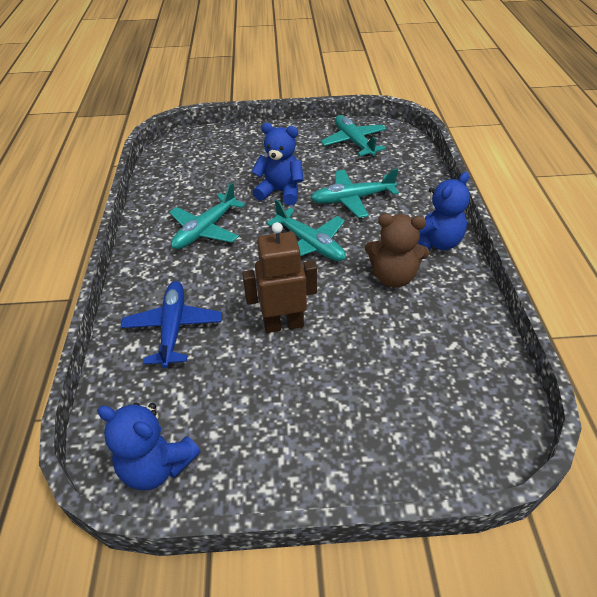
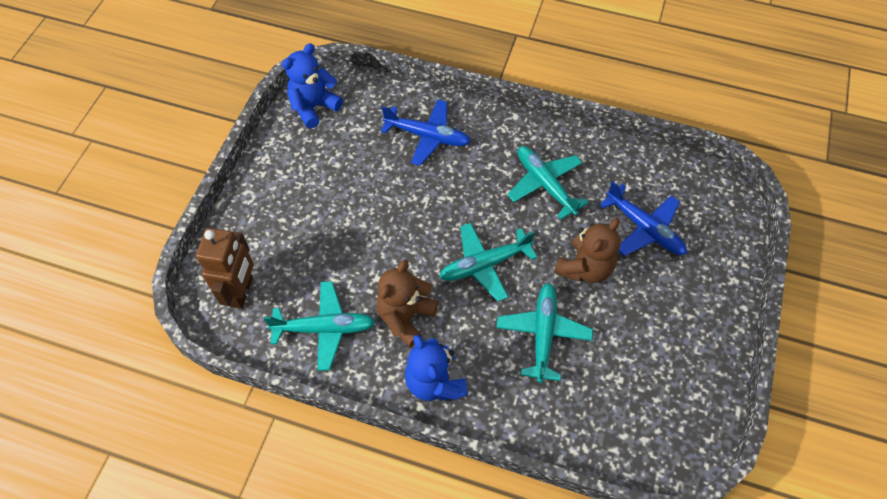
camera: 110 degrees right, 15 degrees up
(227, 172) = (644, 228): none -> blue plane
(280, 192) = (584, 268): blue teddy bear -> brown teddy bear
(283, 324) = (393, 209): brown robot -> brown robot (242, 292)
(354, 142) = (667, 390): turquoise plane -> turquoise plane (324, 328)

